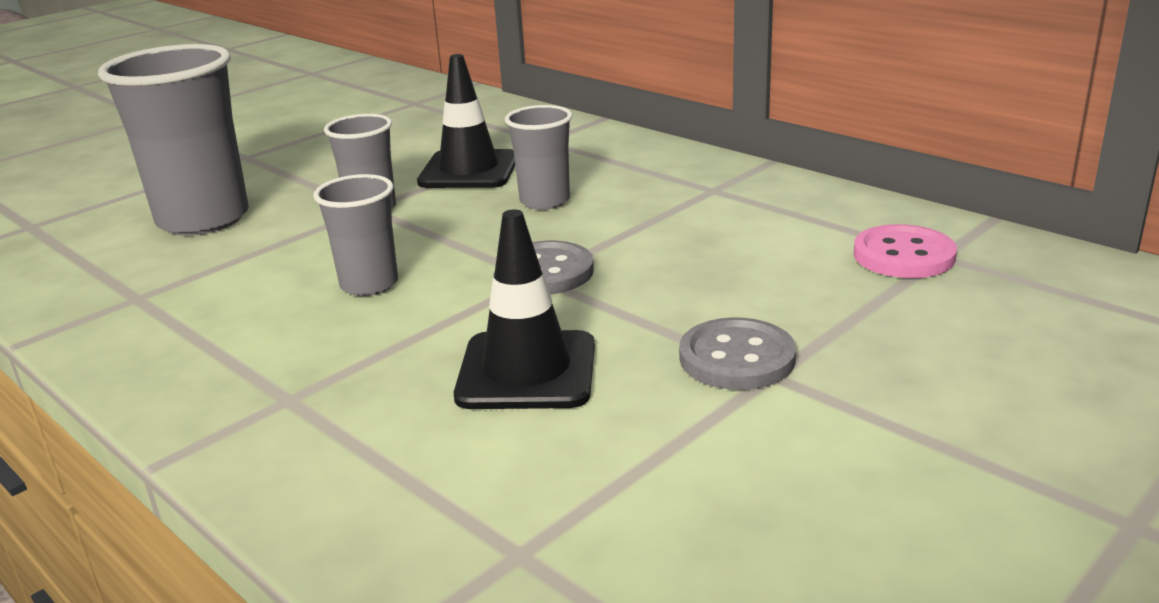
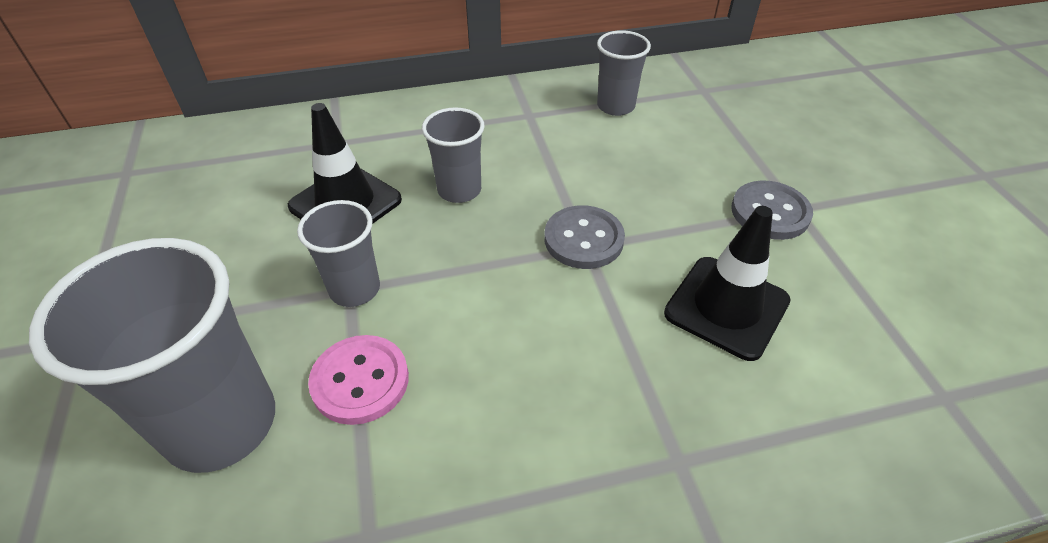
camera: 60 degrees left, 20 degrees up
(369, 284) = (513, 343): grey cup -> grey cup (615, 106)
(903, 255) = (693, 100): pink button -> pink button (360, 381)

